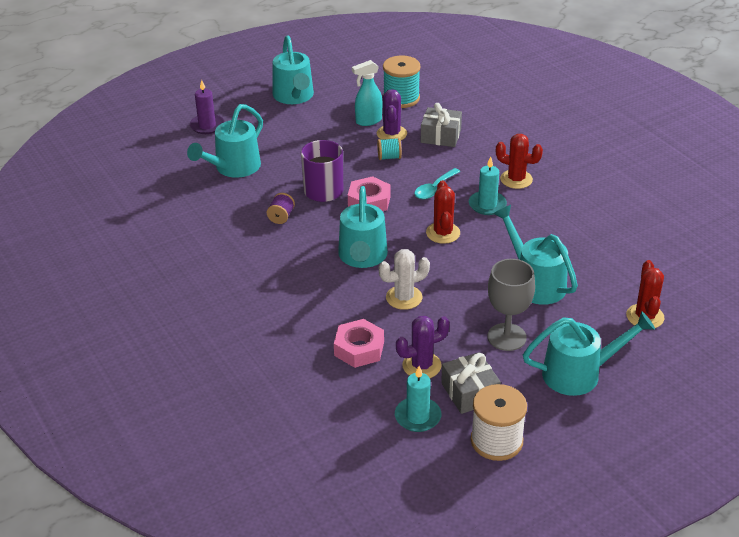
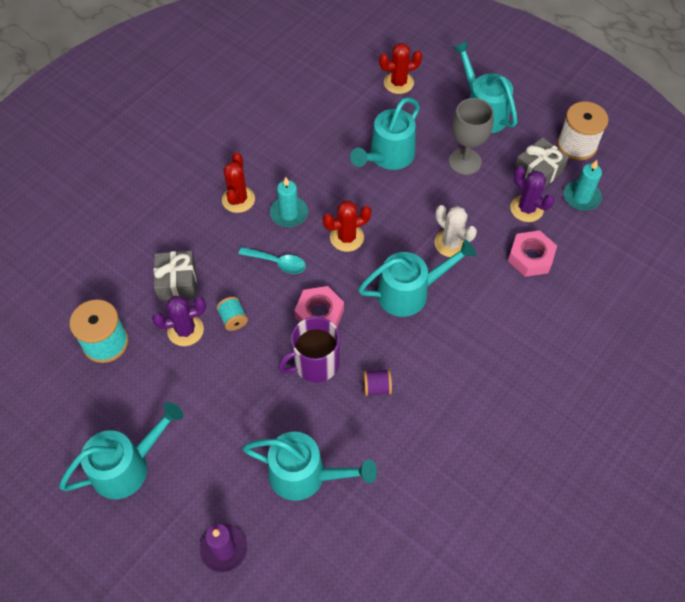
camera: 110 degrees left, 20 degrees up
(368, 121) = (164, 362): turquoise spray bottle -> none

